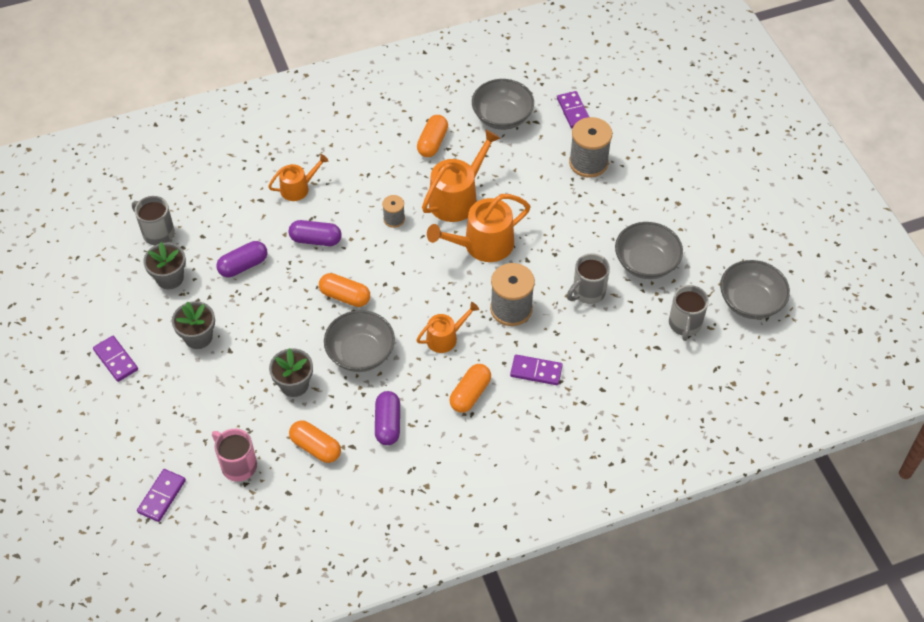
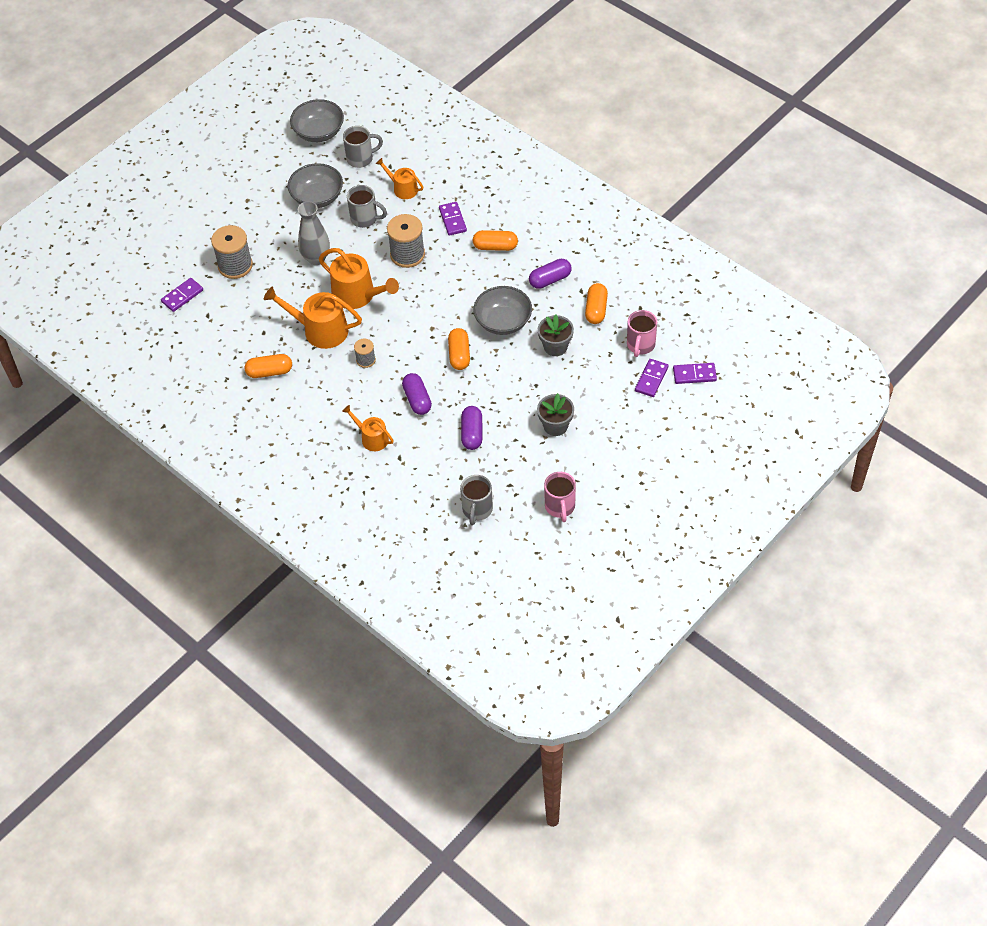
camera: 115 degrees left, 0 degrees up
(107, 297) = (560, 507): none -> pink mug
(116, 360) = (610, 466): purple domino -> purple domino (651, 379)
(170, 278) = (515, 475): grey flower pot -> none
(243, 265) = (472, 433): purple capsule -> purple capsule turned 60 degrees clockwise
(445, 338) = (457, 280): orange watering can -> orange watering can (403, 189)
(502, 117) = (214, 339): grey bowl -> none
(556, 230) = (316, 258): none -> grey vase

